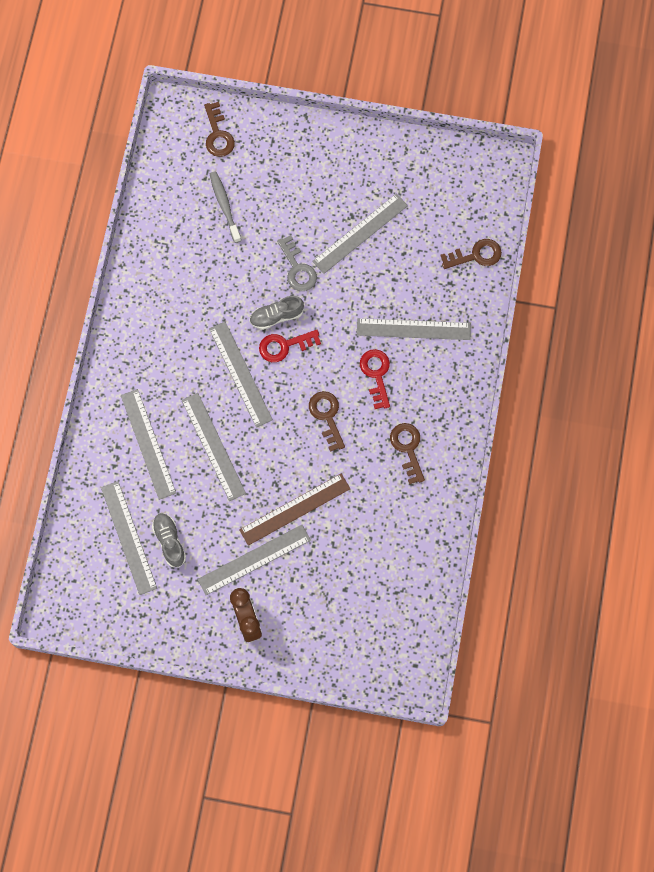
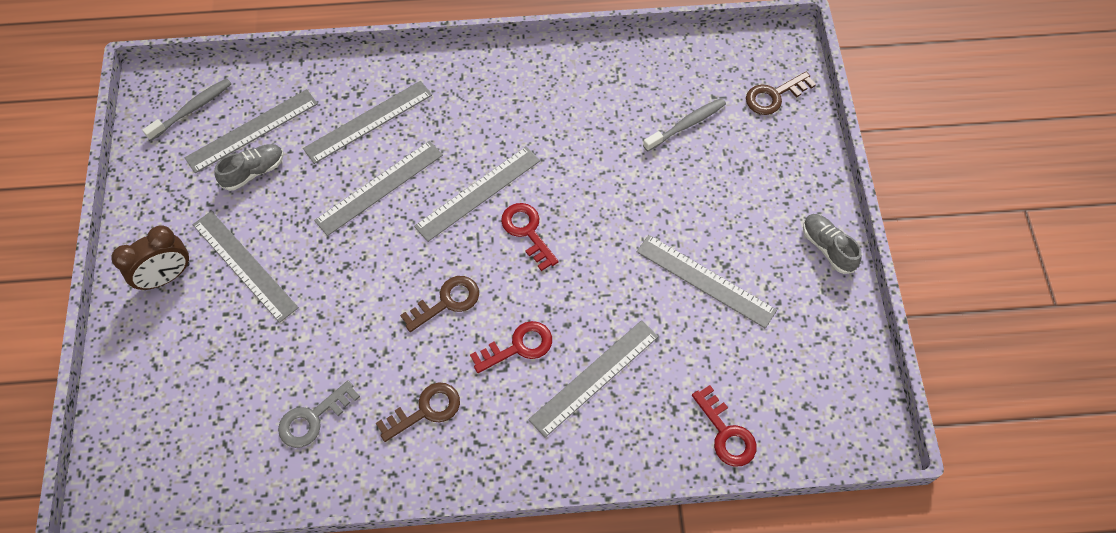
camera: 75 degrees right, 10 degrees down
(91, 583) = (192, 109): none -> grey toothbrush
(276, 316) = (563, 213): grey shoe -> grey shoe (827, 247)
(295, 509) = (317, 295): brown ruler -> none
(297, 269) = (633, 221): grey key -> grey key (312, 419)
(413, 329) = (594, 377): grey ruler -> grey ruler turned 60 degrees clockwise
(476, 255) = (726, 433): brown key -> red key

